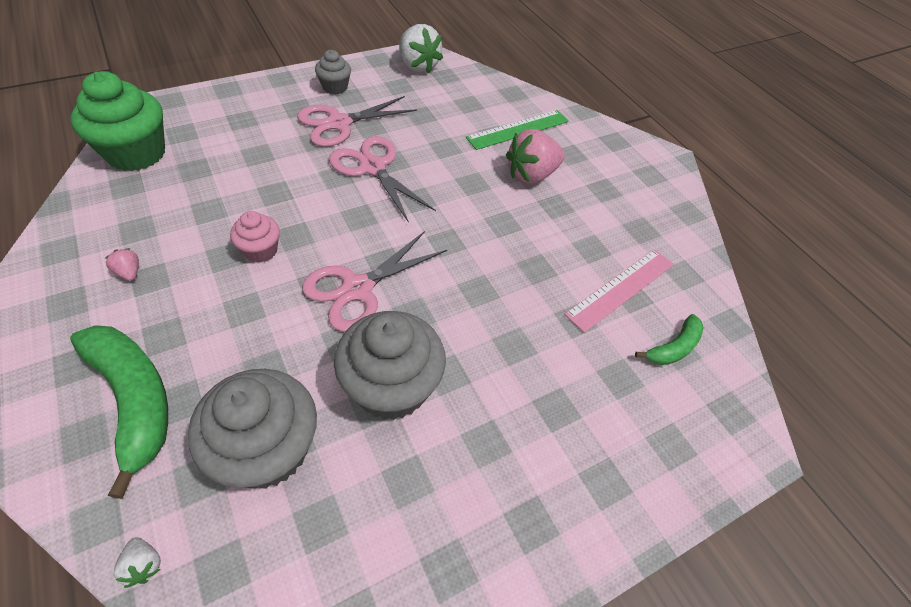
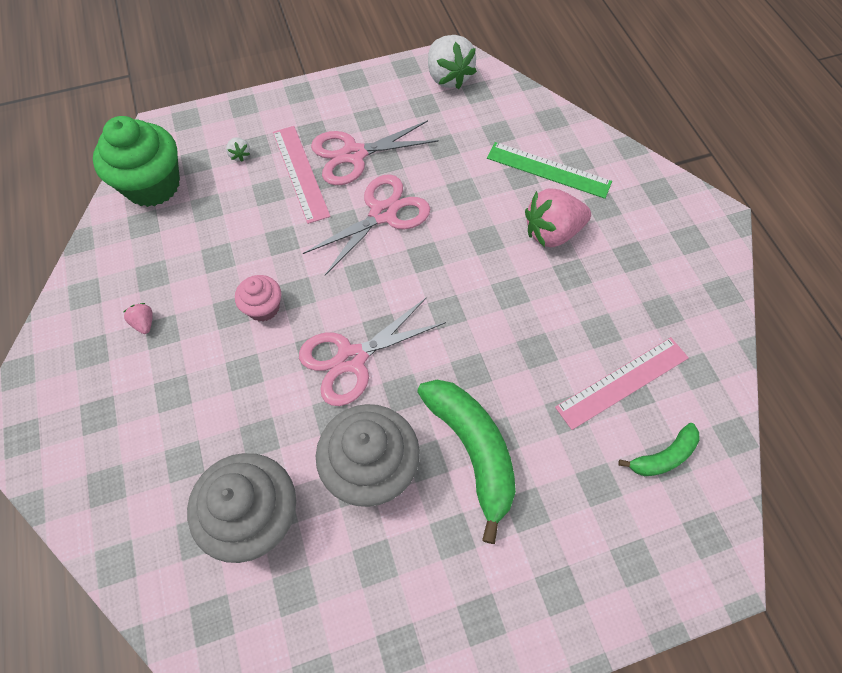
camera: 15 degrees right, 10 degrees up
(134, 400) = (146, 455): green banana -> green banana (472, 450)
(144, 565) = (151, 606): white strawberry -> white strawberry (240, 155)
(288, 139) = (300, 173): none -> pink ruler
(335, 87) = (354, 105): grey cupcake -> none
(373, 167) = (383, 214): pink scissors -> pink scissors turned 75 degrees clockwise
(518, 129) = (548, 170): green ruler -> green ruler turned 45 degrees clockwise

